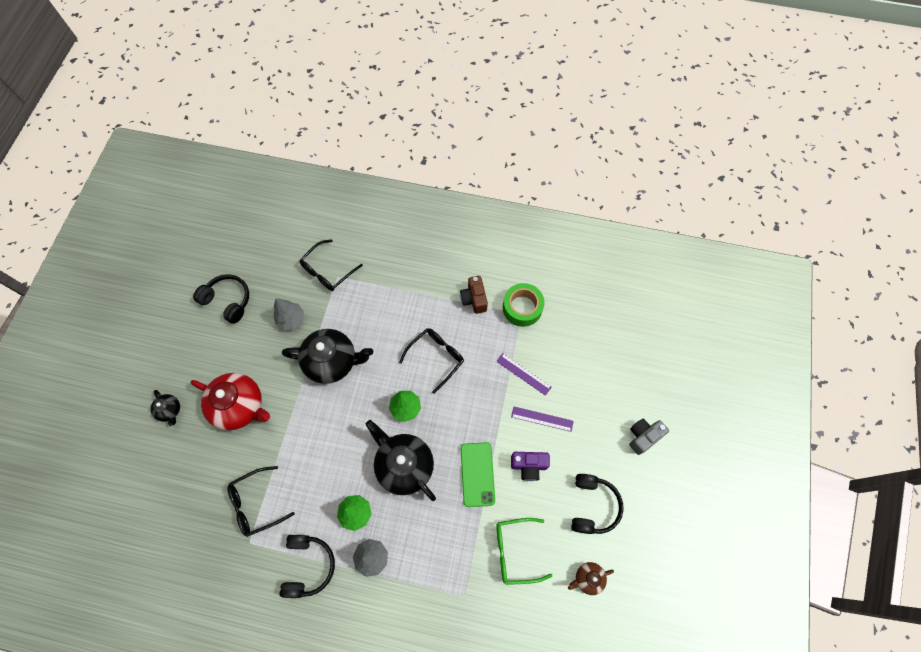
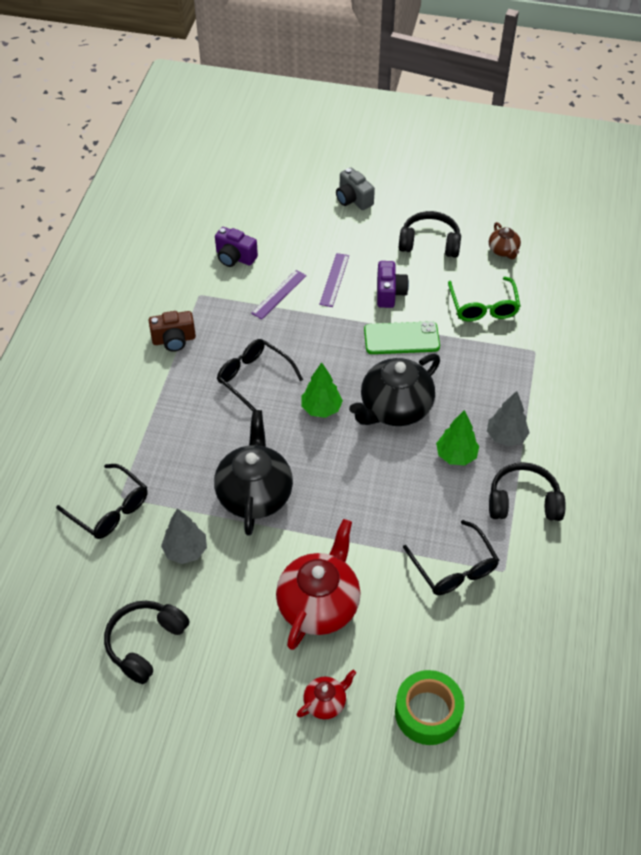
camera: 90 degrees left, 15 degrees down
(170, 410) = (325, 702): black teapot -> red teapot
(522, 308) = (191, 293): green tape -> green tape (428, 712)
(563, 338) = (235, 257): none -> purple camera

